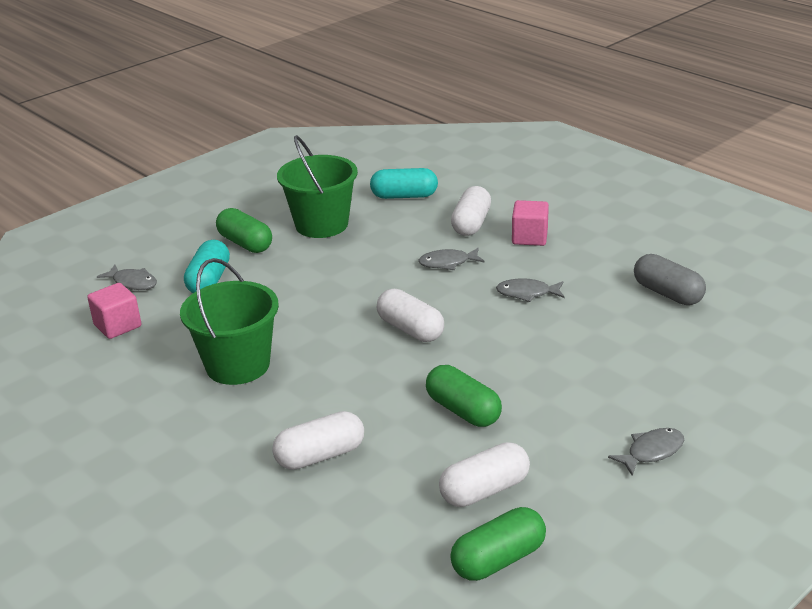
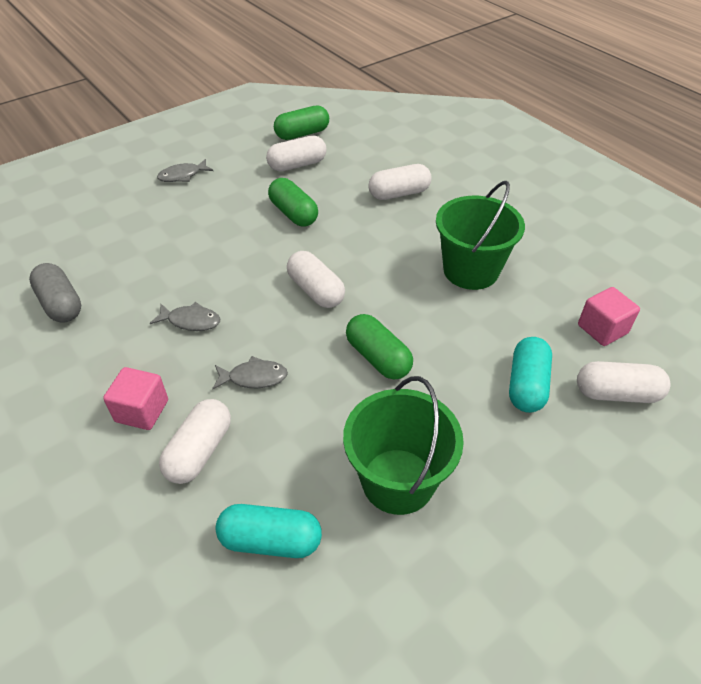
camera: 175 degrees left, 15 degrees up
(133, 282) = (617, 393): grey fish -> white capsule
(245, 243) = (498, 452): green capsule -> green capsule (378, 358)

